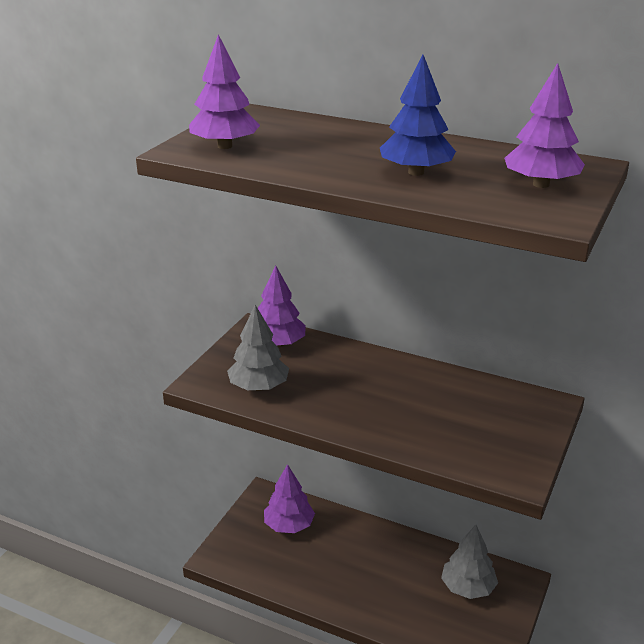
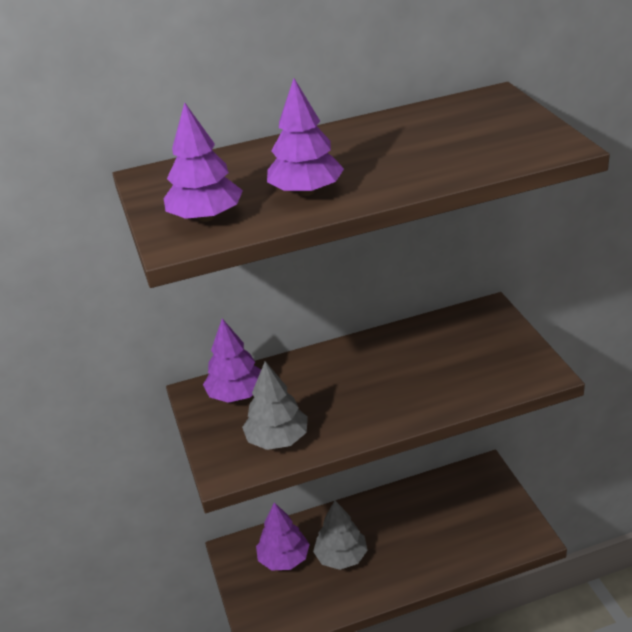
camera: 40 degrees left, 5 degrees up
(416, 172) = (403, 160): blue tree -> none
(468, 587) = (461, 501): grey tree -> grey tree (341, 557)
(541, 184) = (499, 126): purple tree -> purple tree (306, 192)

